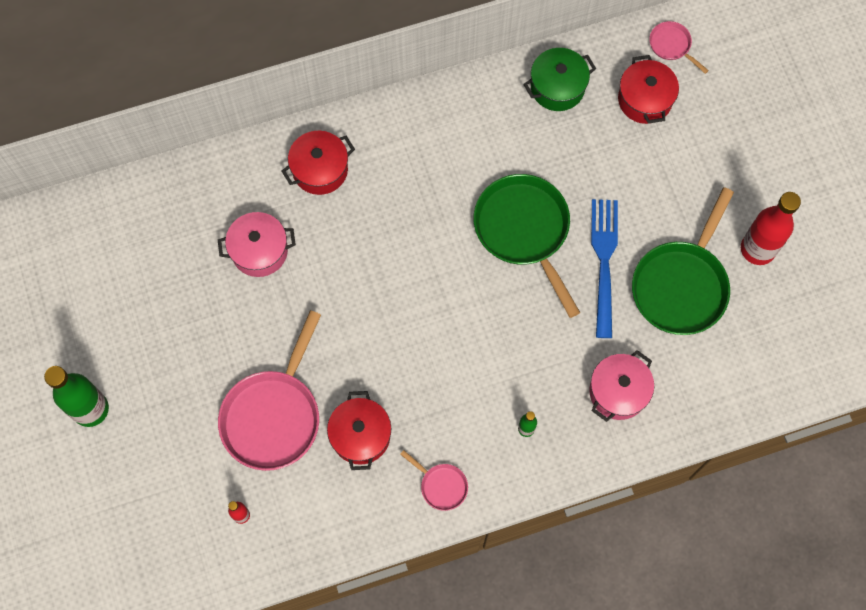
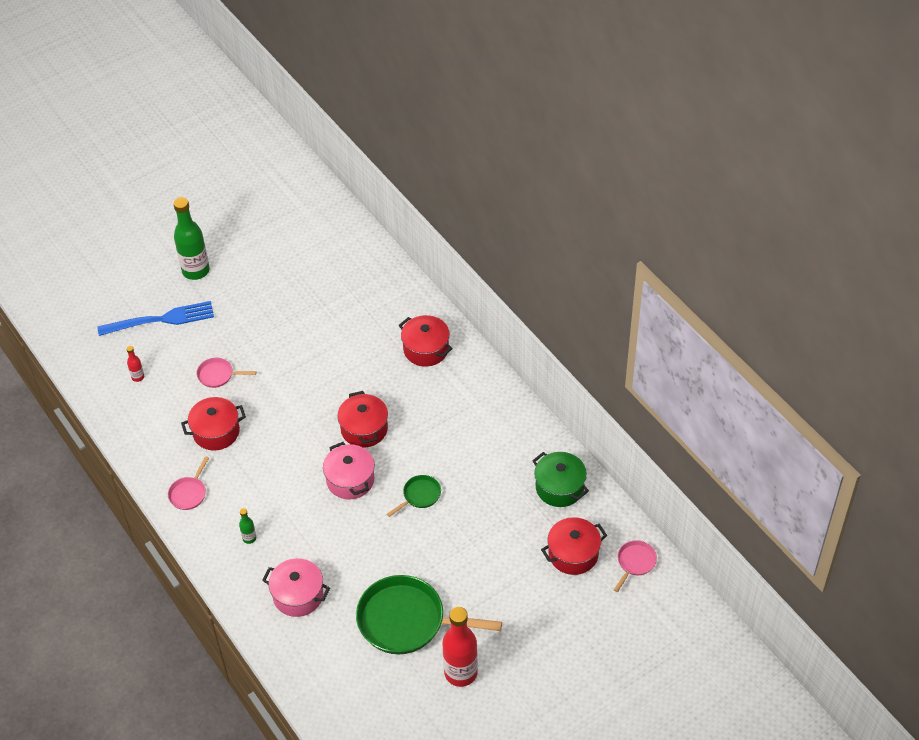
camera: 75 degrees right, 20 degrees down
(259, 251) = (346, 331): pink pot -> pink pot (350, 480)
(273, 416) = (218, 375): pink pan -> pink pan, size x0.46
(413, 266) = (364, 429): none -> red pot
(524, 231) = (420, 495): green pan -> green pan, size x0.46
(604, 261) = (411, 558): blue fork -> blue fork (161, 319)

